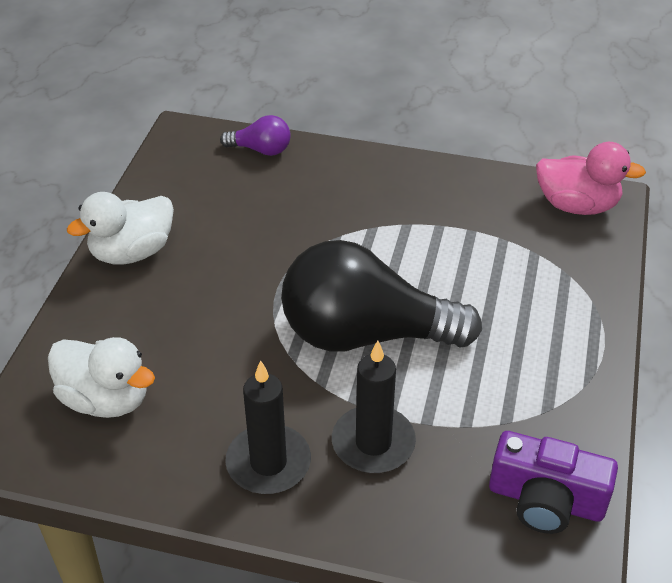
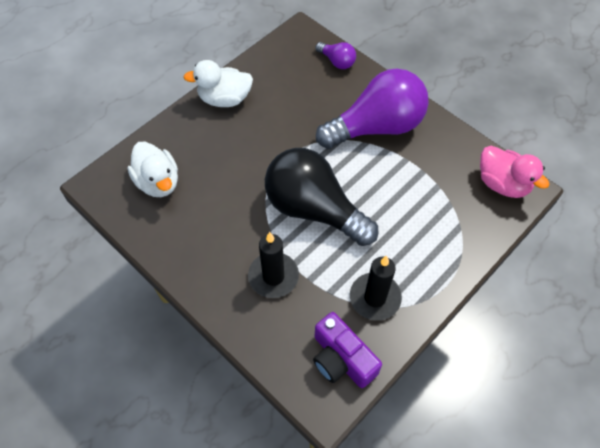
camera: 30 degrees right, 15 degrees up
(268, 463) = (213, 259): black candle -> black candle (375, 298)
(372, 204) = (376, 127): none -> purple light bulb

